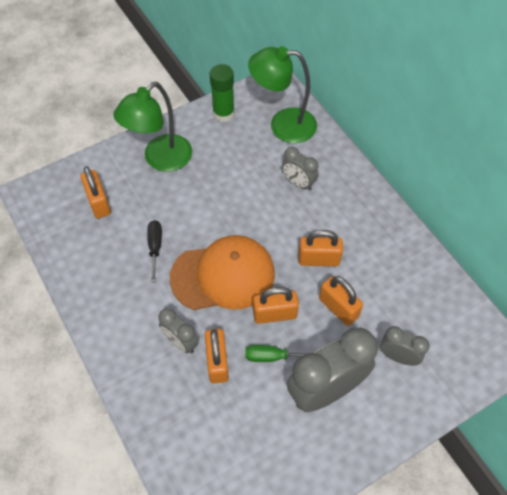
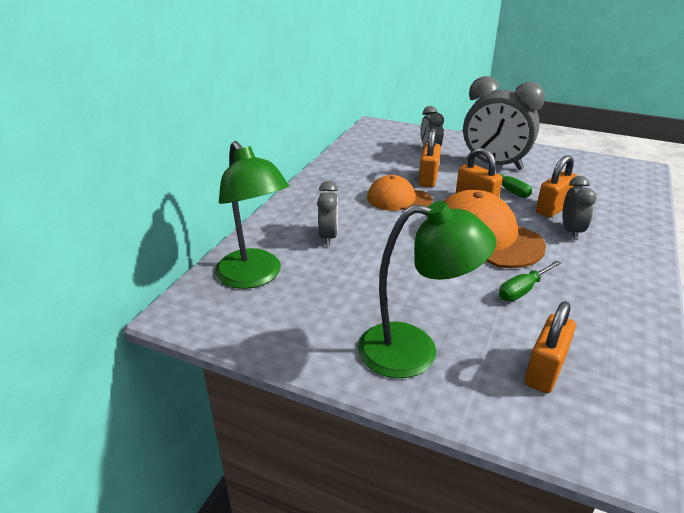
camera: 125 degrees left, 25 degrees down
(155, 247) = (523, 290): black screwdriver -> green screwdriver
(223, 113) = (277, 334): green glue stick -> none
(318, 259) = (398, 199): orange padlock -> orange cap

